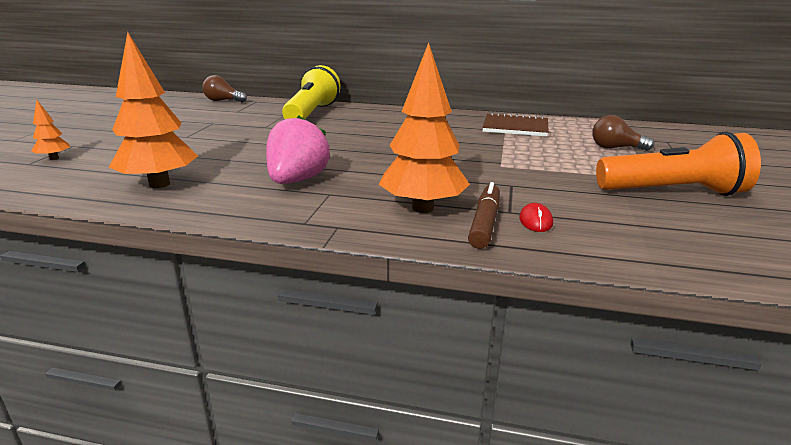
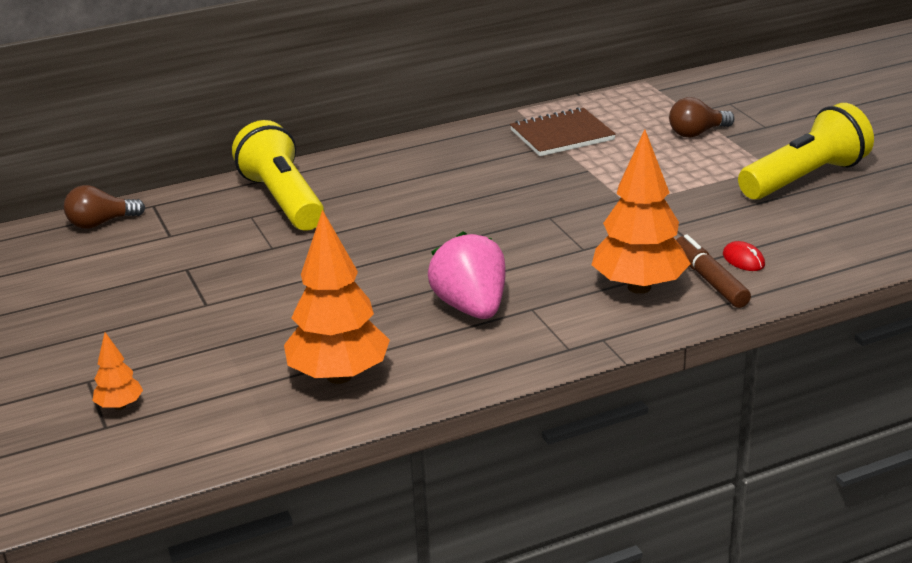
camera: 35 degrees left, 5 degrees up
(673, 192) = (804, 178): orange flashlight -> yellow flashlight

